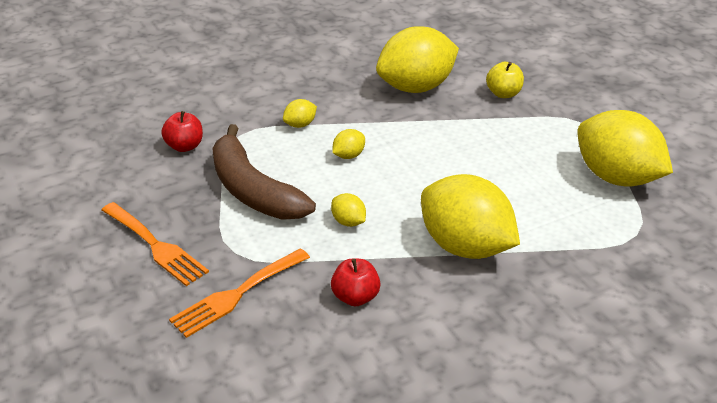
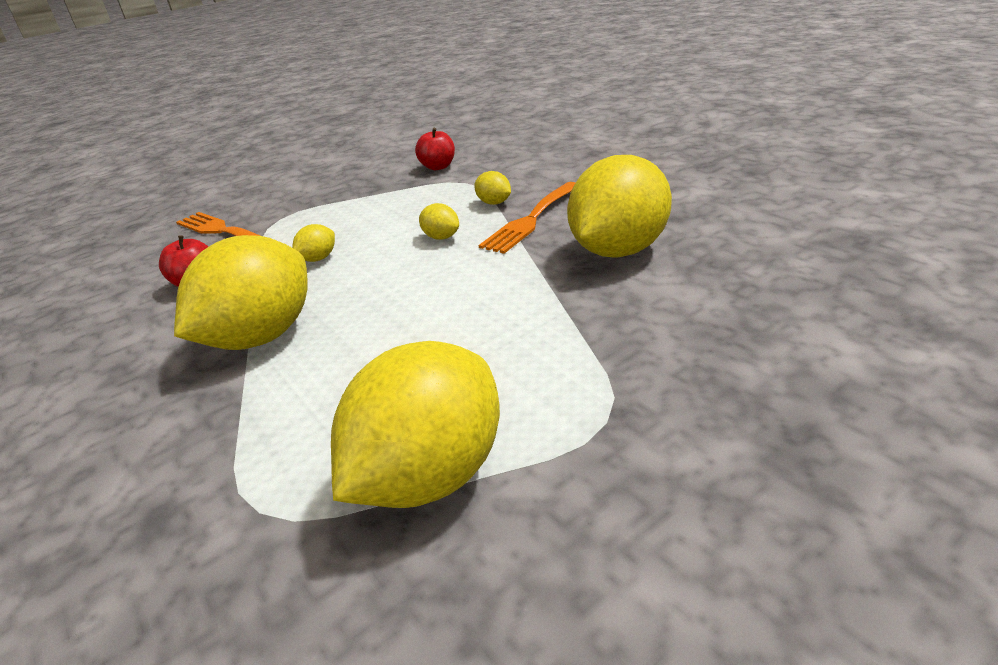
camera: 85 degrees right, 5 degrees down
(156, 246) = (293, 189): orange fork -> orange fork (531, 220)
(253, 190) = (371, 206): brown banana -> none
(415, 87) = (618, 250): yellow lemon -> yellow lemon turned 75 degrees clockwise
(503, 94) = (650, 321): yellow apple -> none

